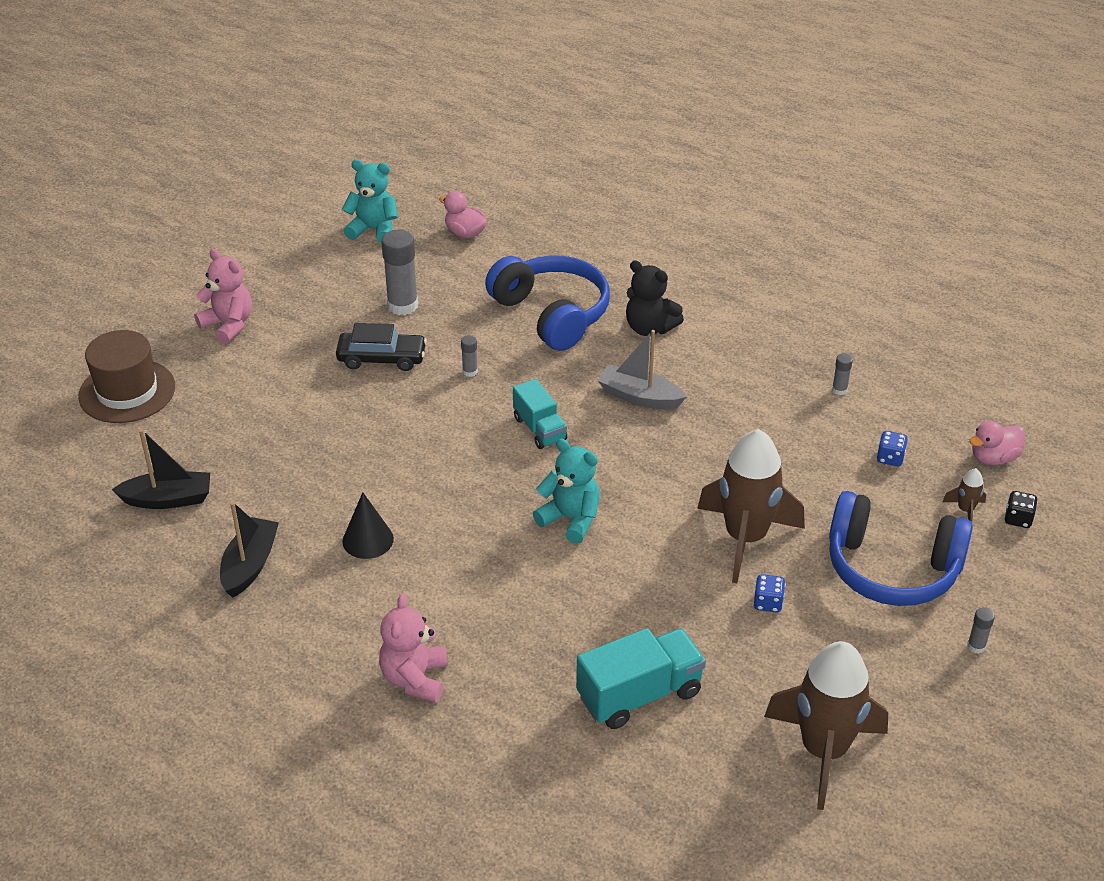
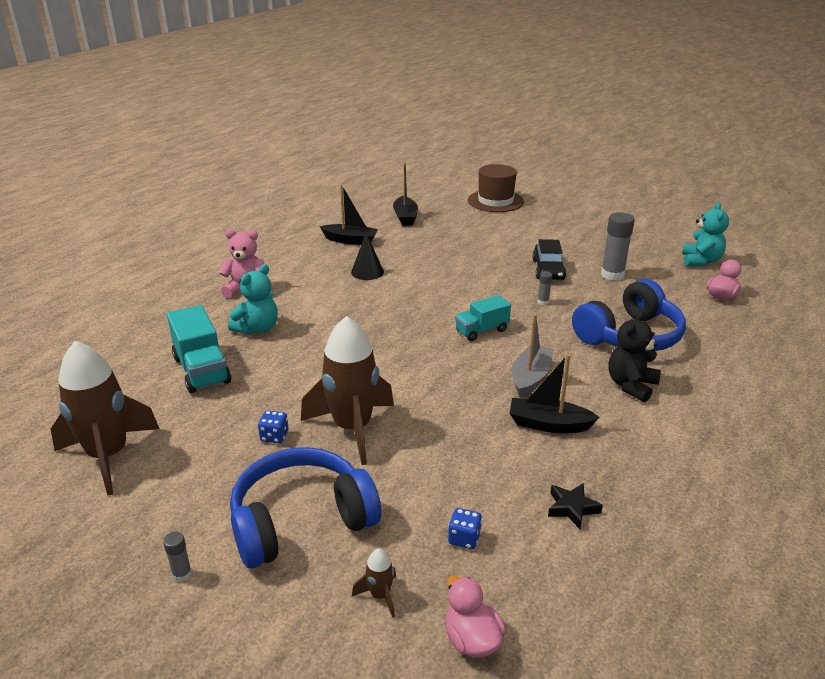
camera: 90 degrees right, 10 degrees down
(228, 325) = (566, 222): pink teddy bear -> none
(570, 519) = (381, 343): turquoise teddy bear -> turquoise teddy bear (257, 329)
(721, 392) = (548, 424): none -> black boat
(839, 390) = (572, 508): grey glue stick -> black star
(892, 568) = (301, 521): blue headphones -> blue headphones turned 45 degrees clockwise
(1018, 519) = (362, 647): black dice -> none

